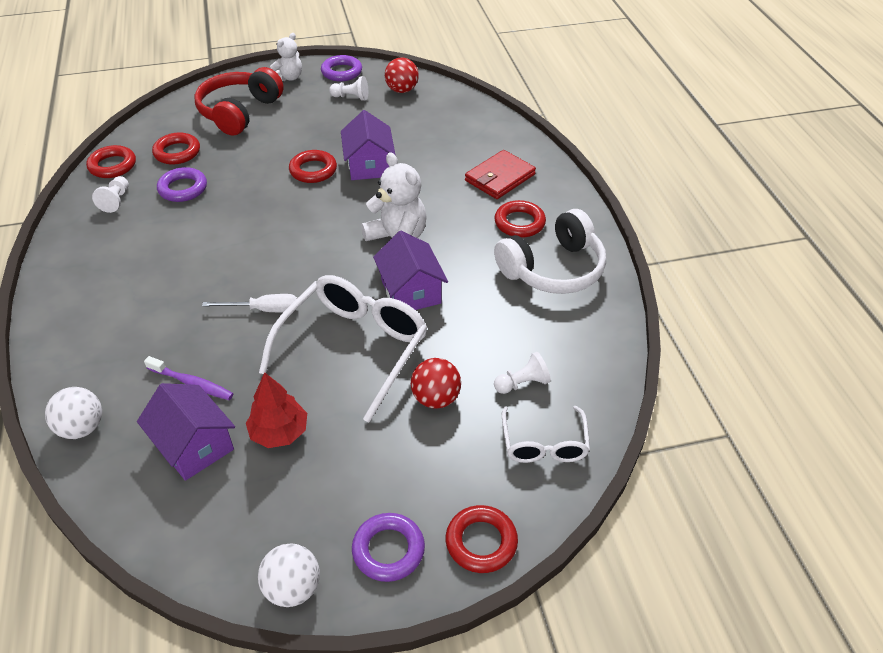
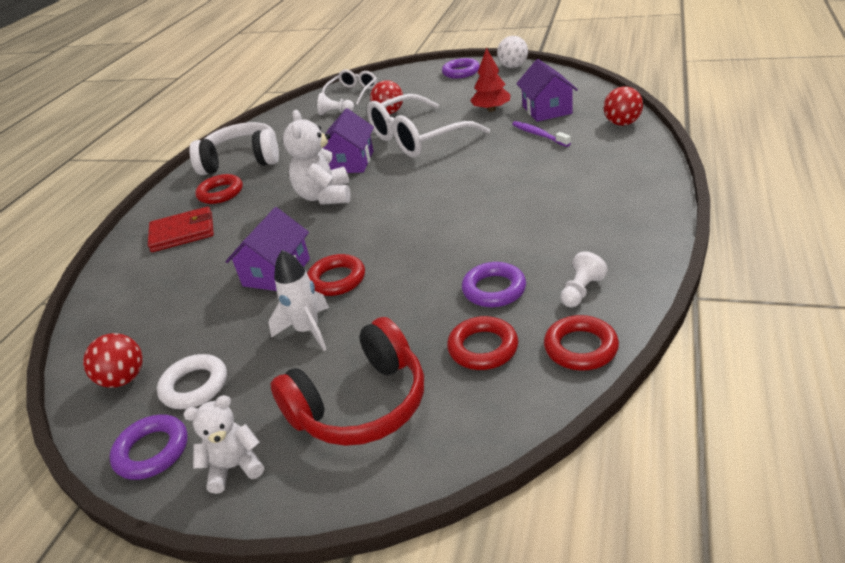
camera: 145 degrees left, 10 degrees down
(82, 428) = (622, 123): white ball -> red ball
(263, 310) = (466, 167): white screwdriver -> none
(305, 136) = (308, 330): none -> white rocket
(351, 97) = (194, 386): white pawn -> white ring
(481, 542) = (416, 71): red ring -> none

